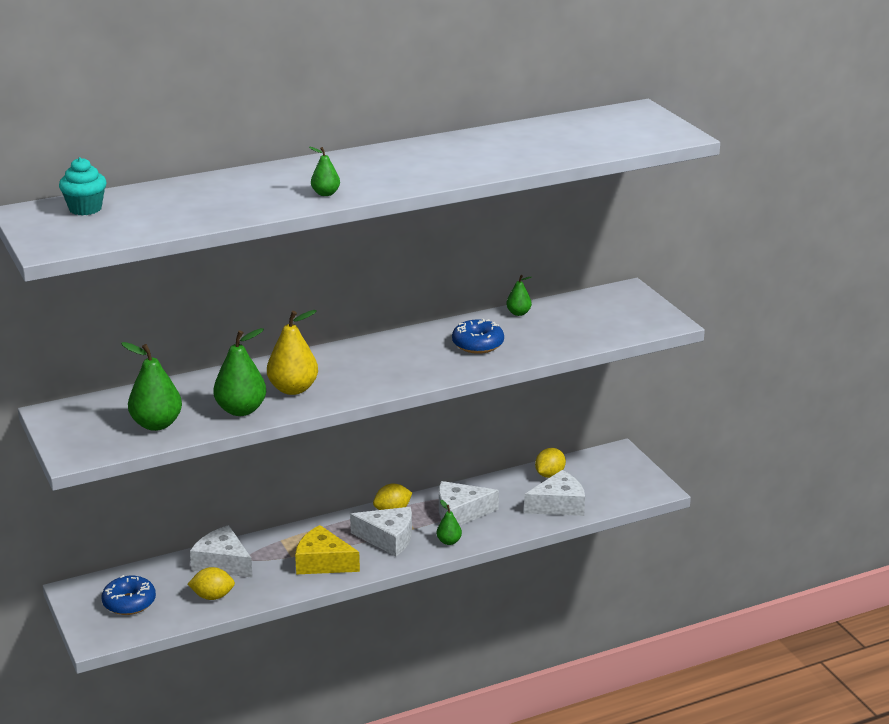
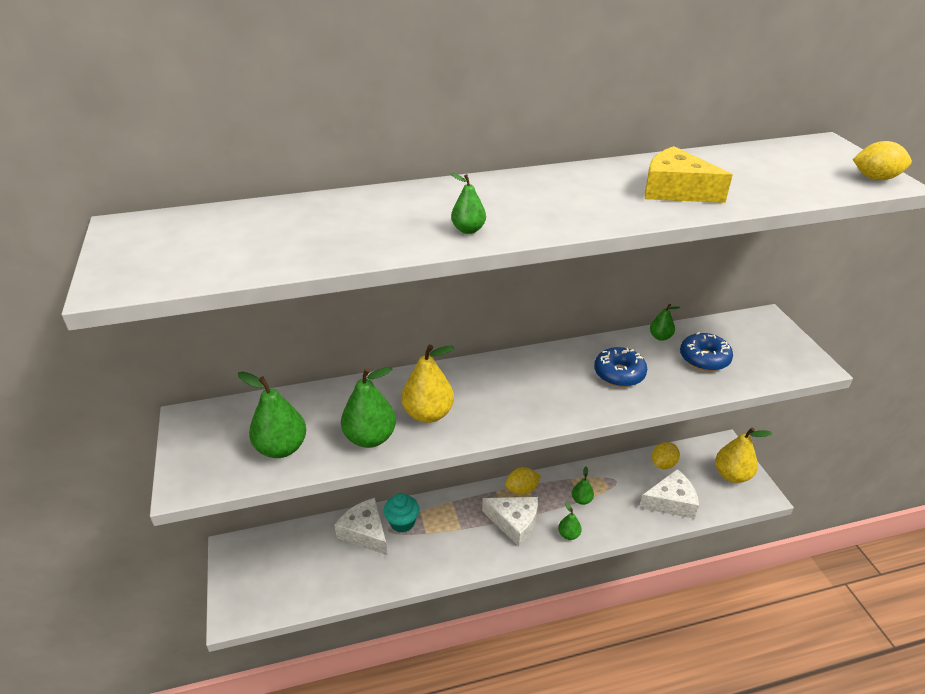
camera: 10 degrees right, 10 degrees up
(85, 209) = (189, 228): turquoise cupcake -> turquoise cupcake (402, 522)
(129, 603) = (274, 572): blue donut -> blue donut (704, 358)
(212, 596) = (347, 575): yellow lemon -> yellow lemon (875, 178)
(323, 562) = (452, 545): yellow cheese -> yellow cheese (675, 190)
(460, 513) = (581, 500): white cheese -> green pear
(625, 476) = (732, 475): none -> yellow pear

